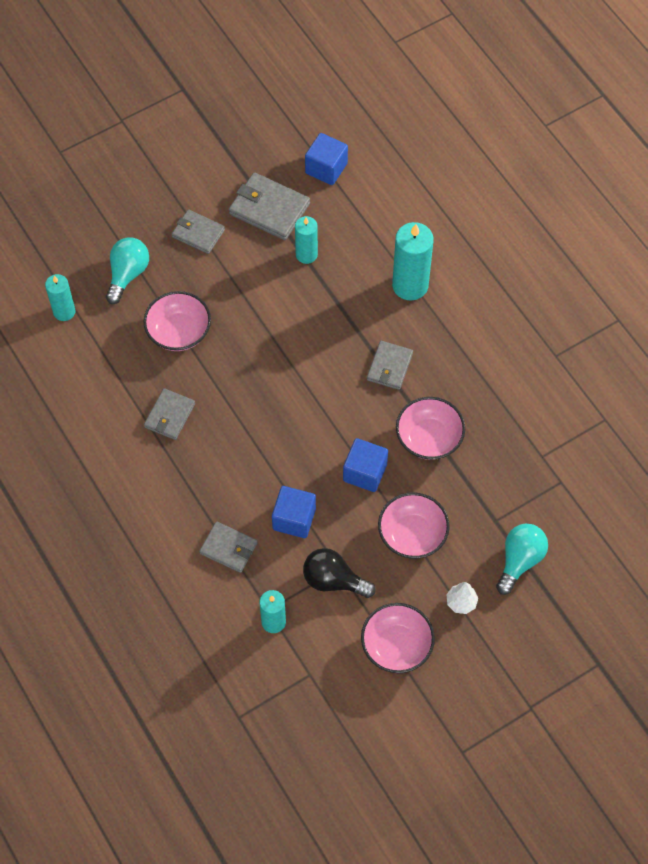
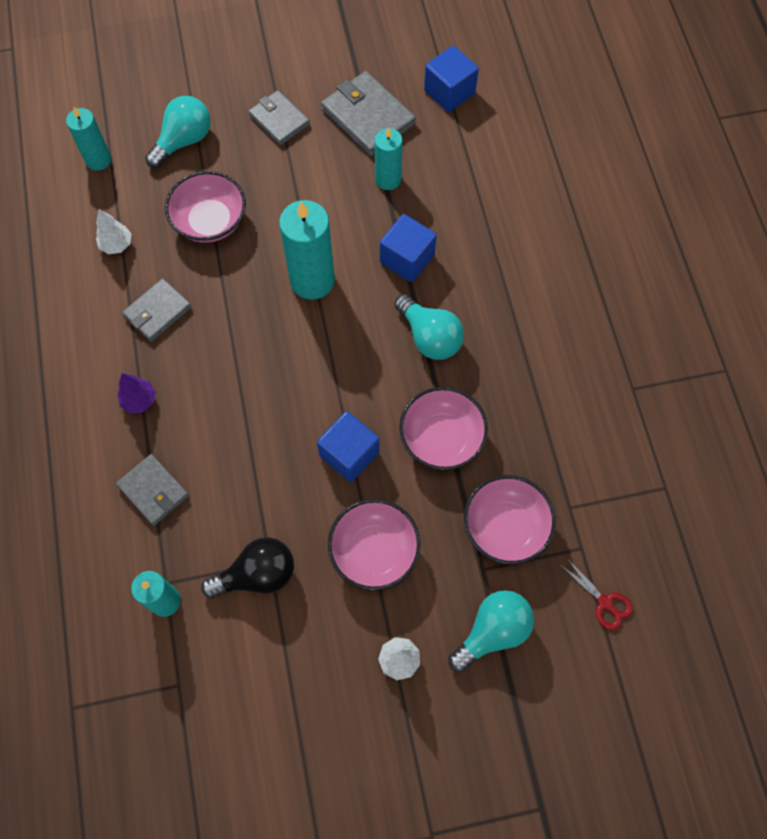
camera: 20 degrees right, 5 degrees up
(112, 374) = (116, 245): none -> white tree
(186, 486) = (139, 400): none -> purple tree
(294, 519) = (243, 482): blue cube -> blue cube (407, 259)
(333, 580) = (257, 575): black light bulb -> black light bulb turned 120 degrees clockwise
(389, 367) = (429, 337): grey wallet -> turquoise light bulb
(396, 646) = (298, 687): pink bowl -> pink bowl (505, 527)
(410, 285) = (491, 250): turquoise candle -> turquoise candle (312, 280)
(591, 514) = (605, 603): none -> red scissors

